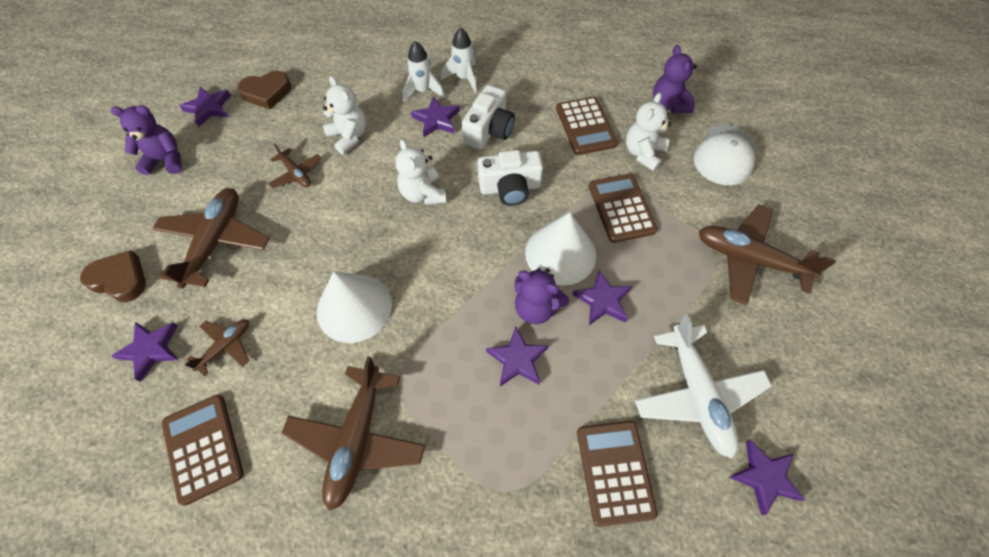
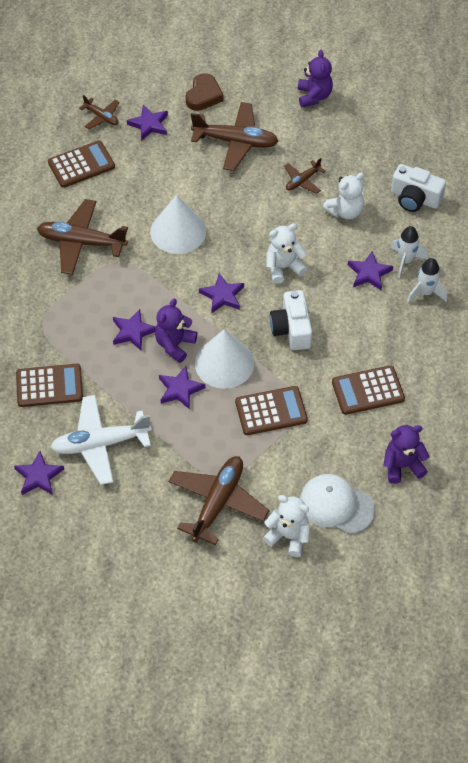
camera: 90 degrees right, 5 degrees down
(209, 108) = (373, 112): purple star -> purple star (222, 295)
(226, 346) = (150, 163): brown plane -> brown plane (101, 117)
(267, 93) = (394, 147): brown heart -> none
(489, 130) = (358, 313): white camera -> white camera (415, 198)
(643, 153) = (336, 435): white teddy bear -> white teddy bear (288, 536)

